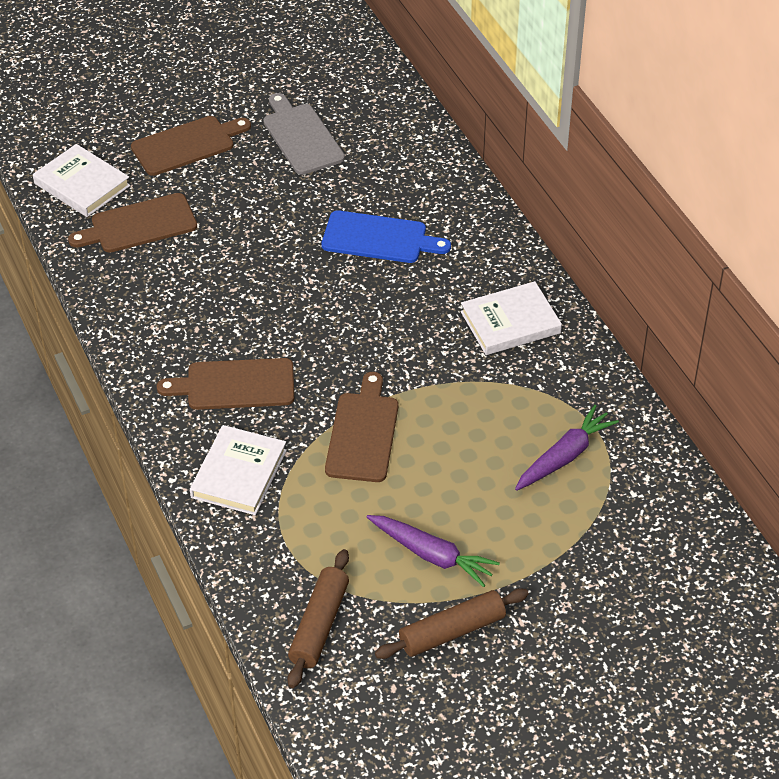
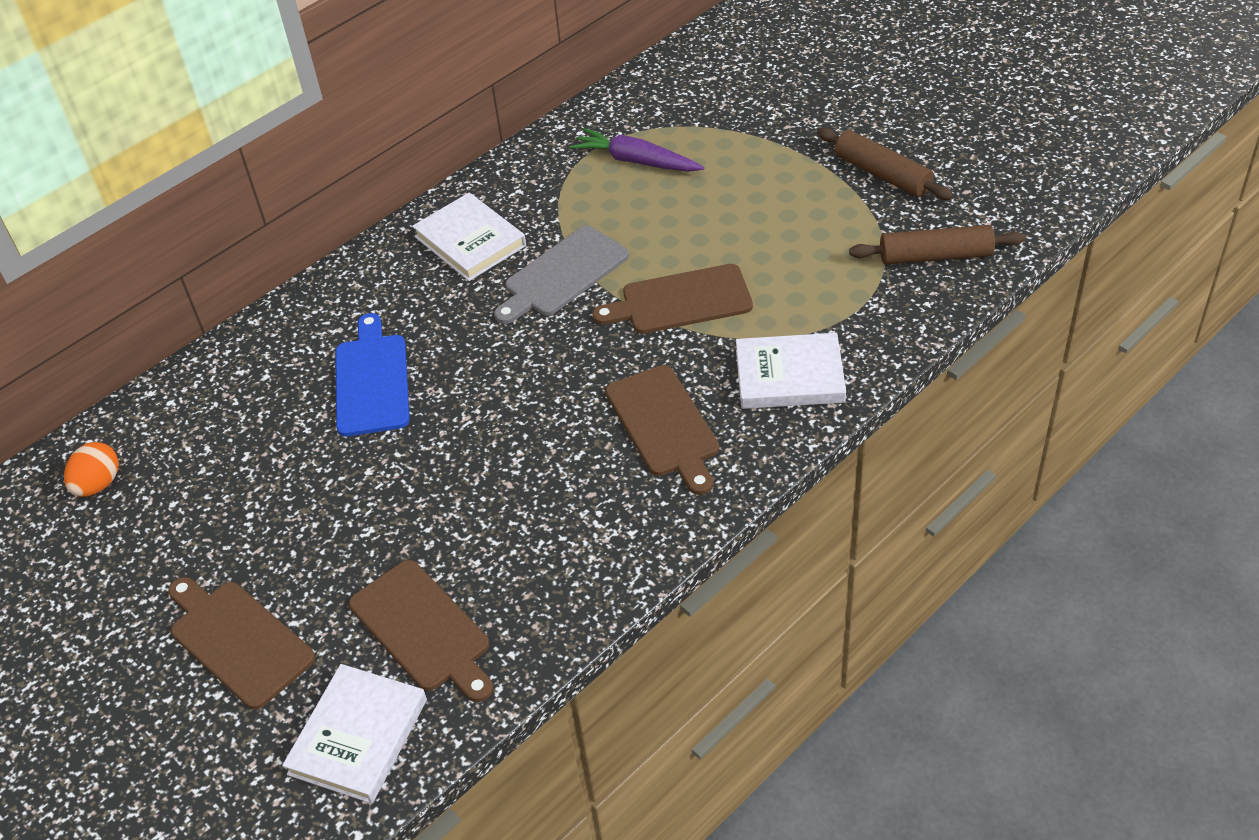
camera: 105 degrees left, 0 degrees up
(301, 136) = (193, 517): grey cutting board -> grey cutting board (562, 274)
(359, 97) = (98, 484): none -> orange egg
(432, 555) = (806, 210): purple carrot -> none

